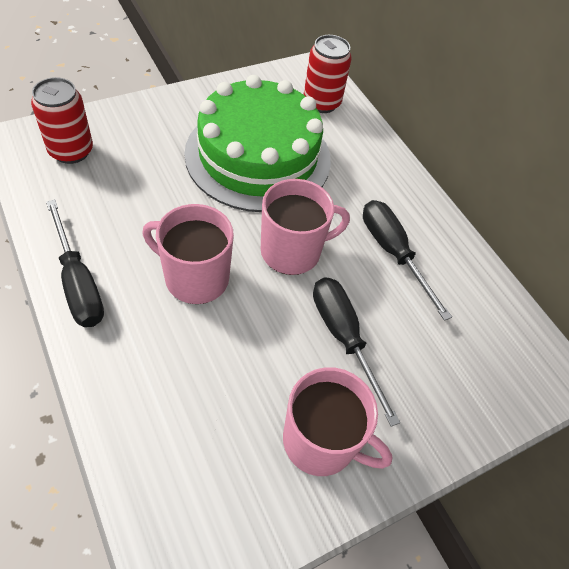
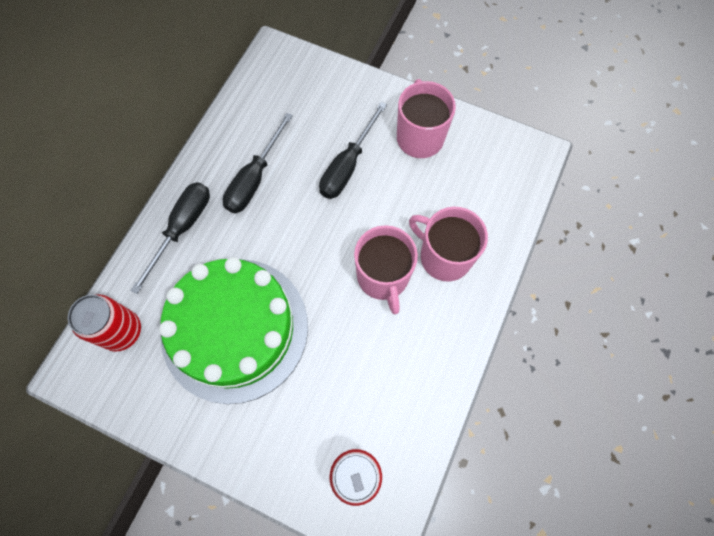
camera: 120 degrees left, 15 degrees up
(78, 282) = (452, 342): black screwdriver -> black screwdriver (182, 228)
(292, 251) = (308, 237): pink mug -> pink mug (444, 256)

